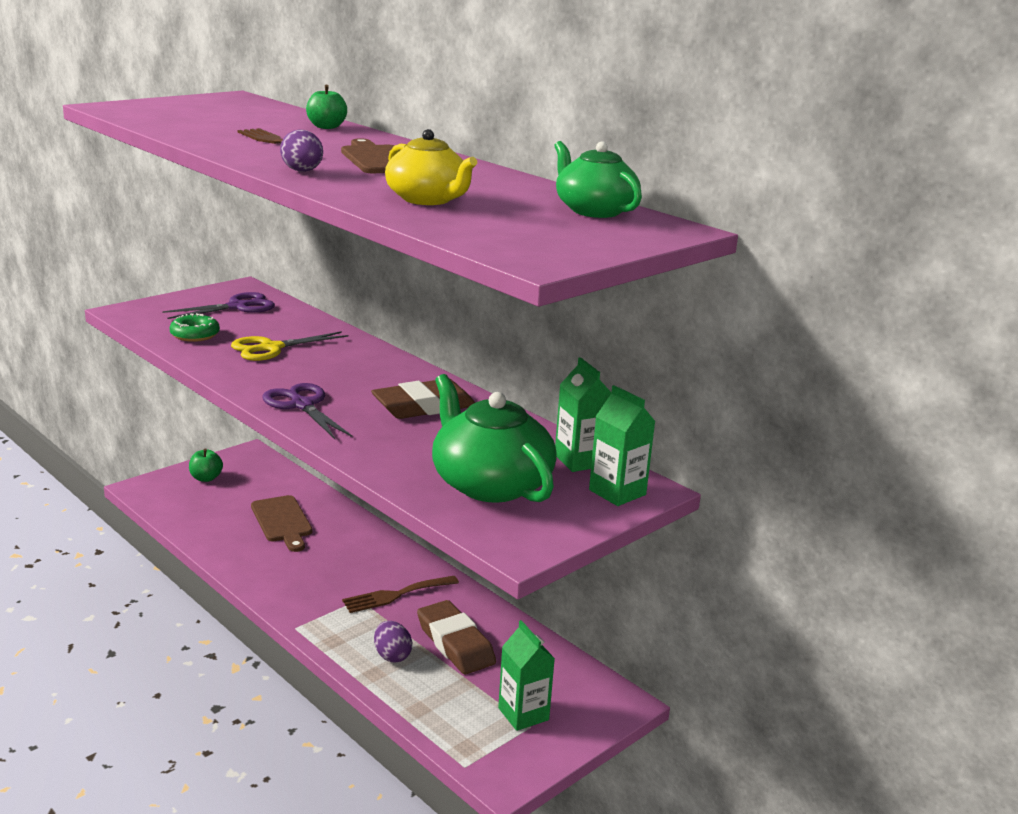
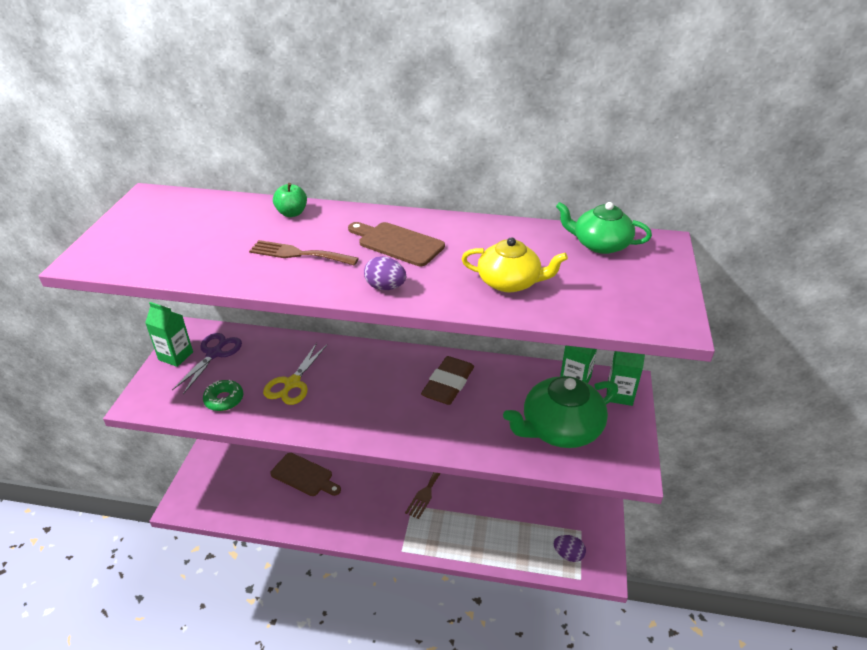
camera: 35 degrees left, 15 degrees up
(206, 478) = (214, 471): green apple -> none
(302, 405) = (382, 427): purple scissors -> none
(392, 656) = (472, 533): purple egg -> purple egg (568, 554)
(455, 643) = (492, 502): brown eraser -> none
(490, 484) = (560, 428): green teapot -> green teapot turned 45 degrees counterclockwise
(523, 714) = (570, 525): green carton -> green carton (176, 356)

